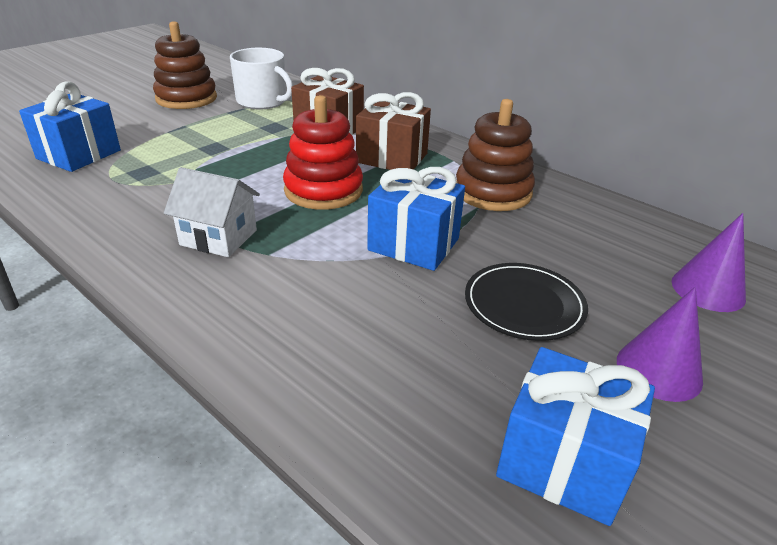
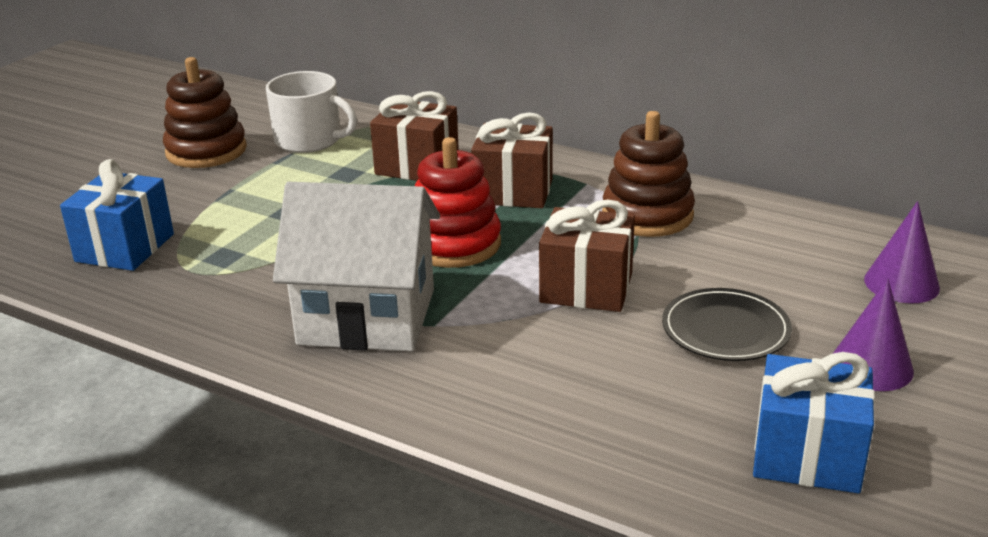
camera: 10 degrees left, 5 degrees down
(218, 237) = (367, 317): white house -> white house, size x1.79
(413, 244) = (586, 288): blue gift -> brown gift

